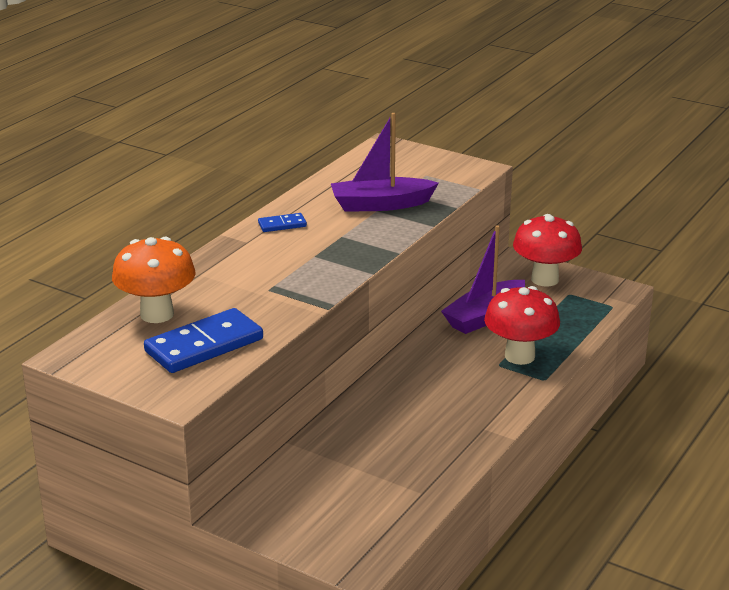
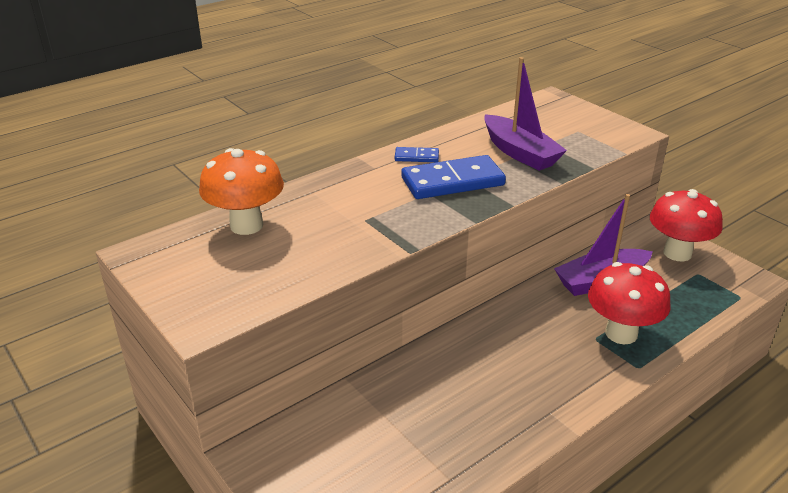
camera: 20 degrees right, 5 degrees up
(204, 345) = (266, 269): blue domino -> blue domino (452, 182)
(381, 205) = (520, 153): purple boat -> purple boat turned 135 degrees counterclockwise

